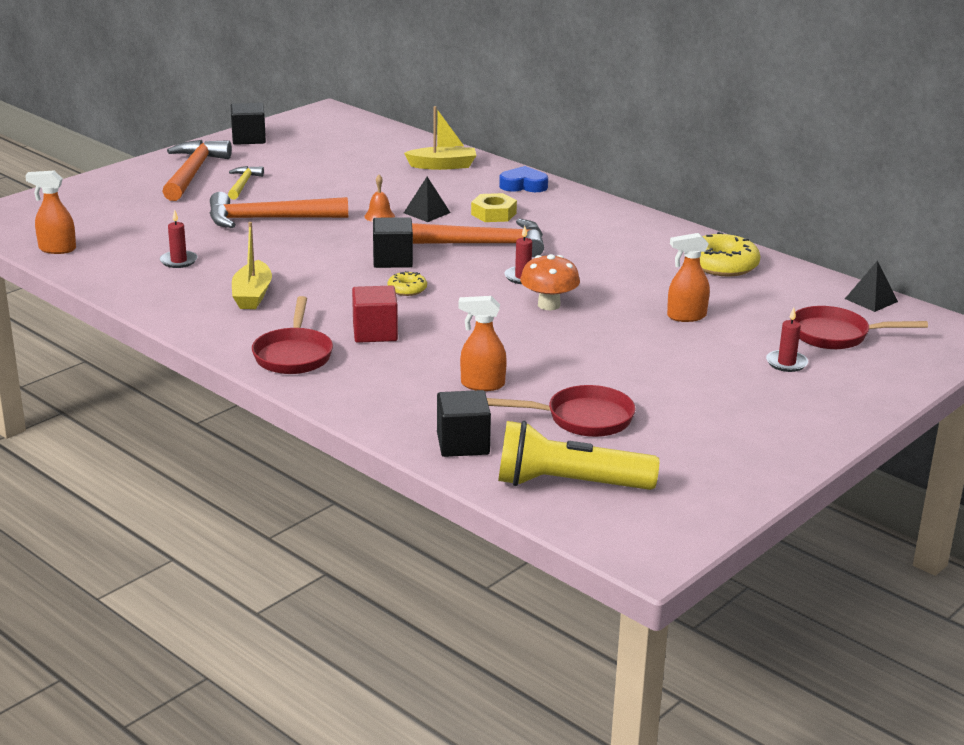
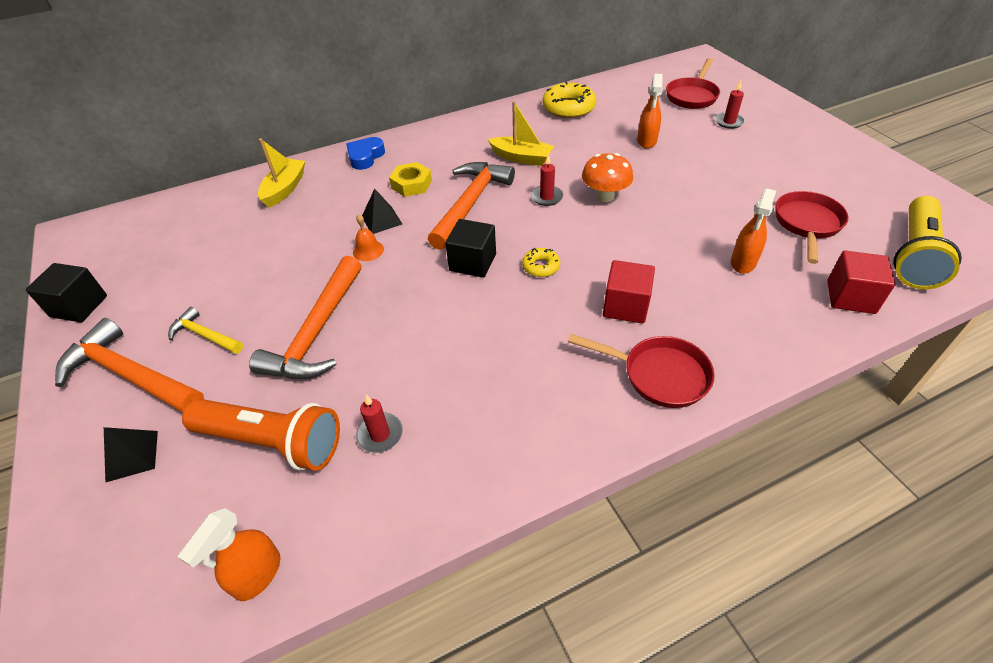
camera: 65 degrees left, 20 degrees up
(156, 229) = (272, 442): none -> orange flashlight
(252, 295) = (505, 382): yellow boat -> yellow boat (521, 158)
(463, 444) = (850, 297): black cube -> red cube
(871, 300) = (645, 72): black pyramid -> black pyramid (132, 456)

